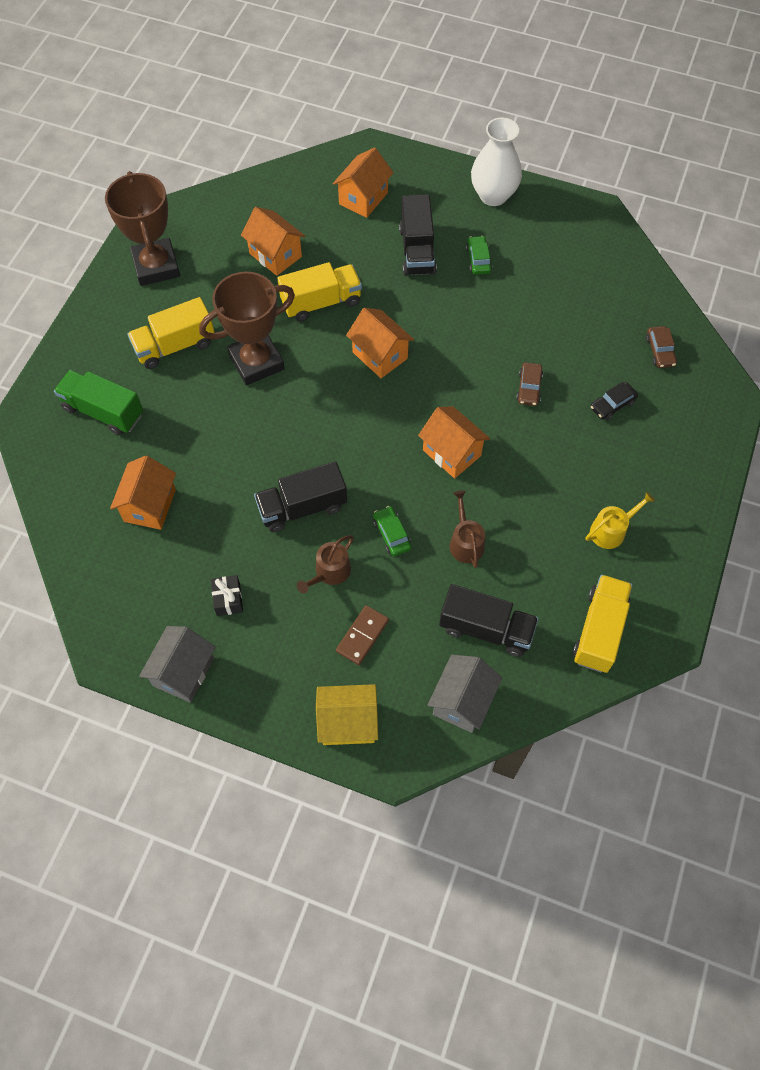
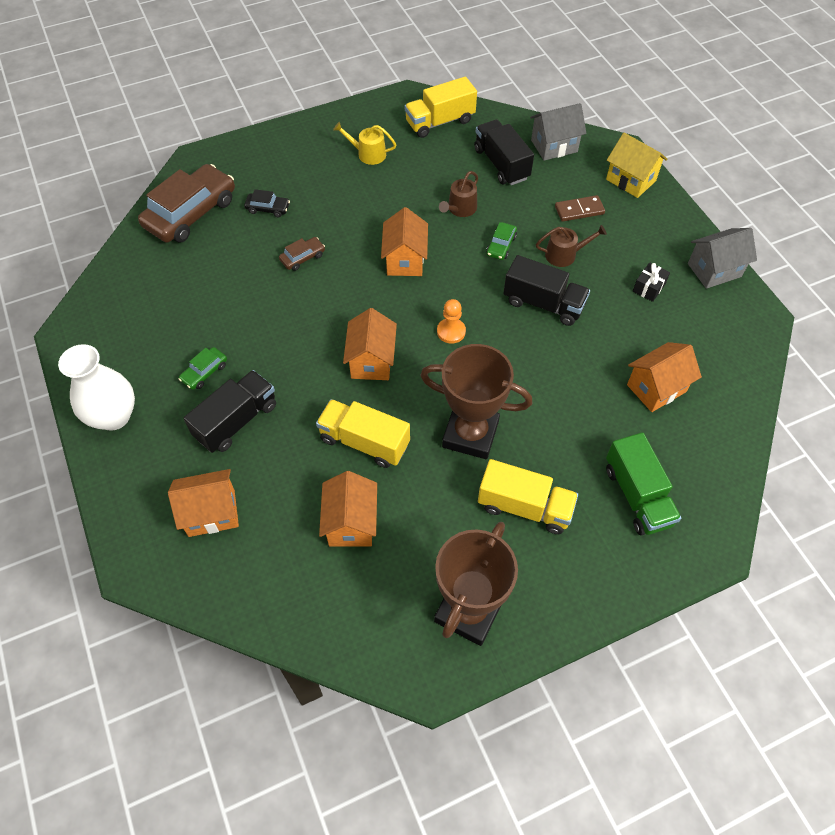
camera: 135 degrees left, 5 degrees down
(349, 423) = (451, 331): none -> orange pawn
(659, 351) = (191, 213): brown car -> brown car, size x2.26

